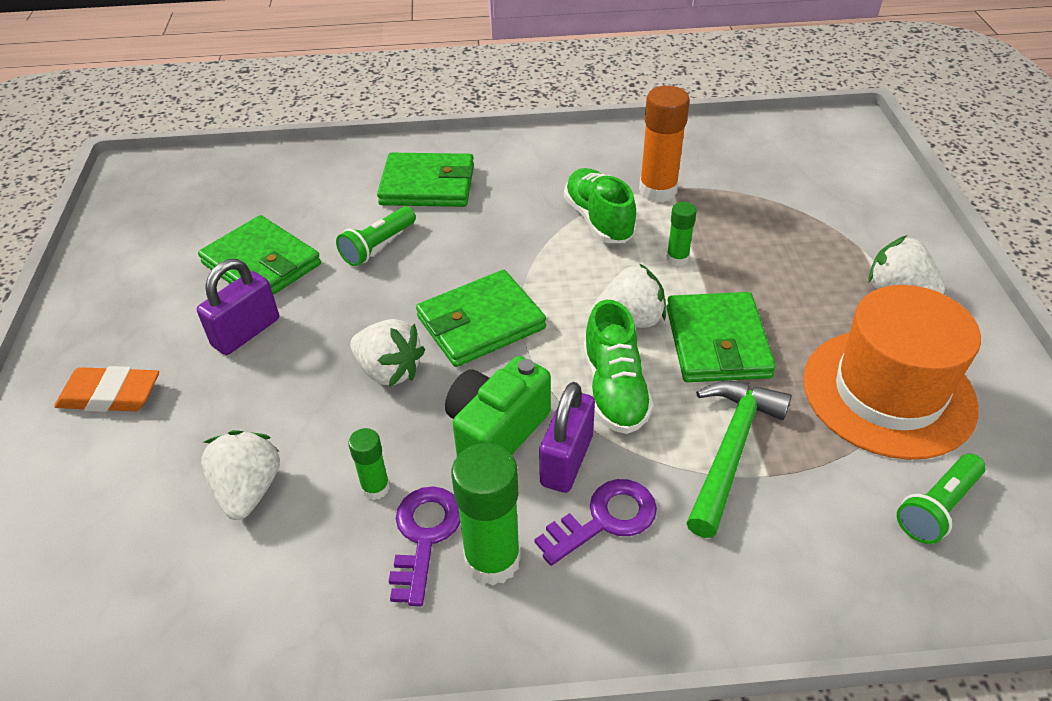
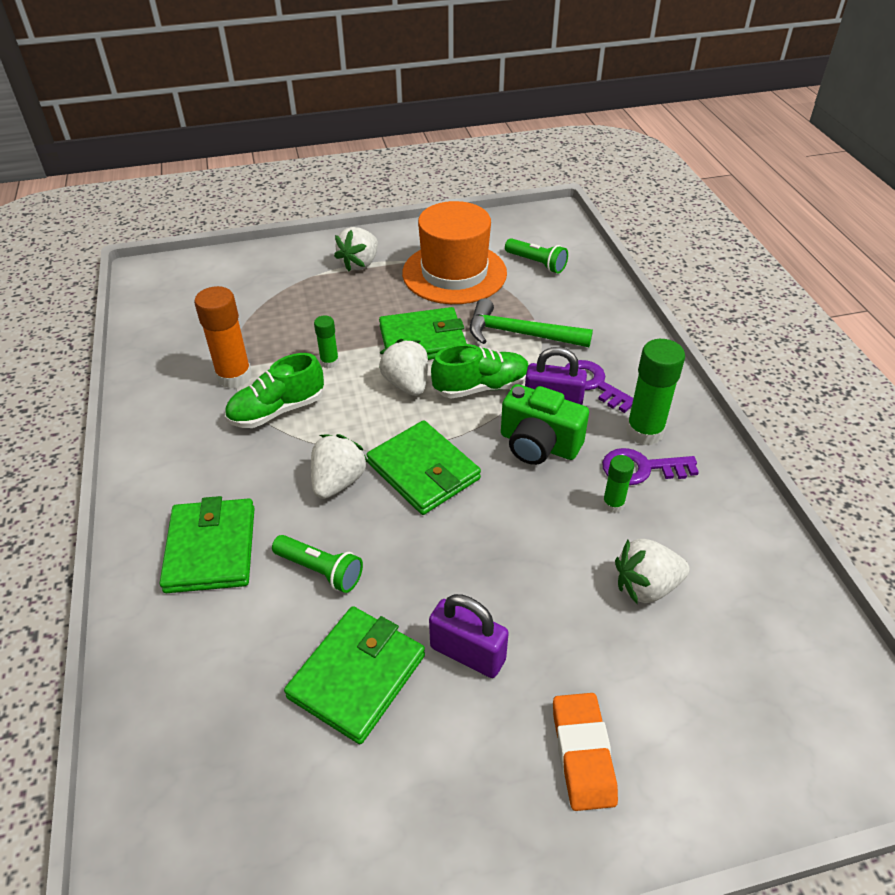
camera: 100 degrees left, 0 degrees up
(389, 371) = (493, 522): white strawberry -> white strawberry (338, 482)

